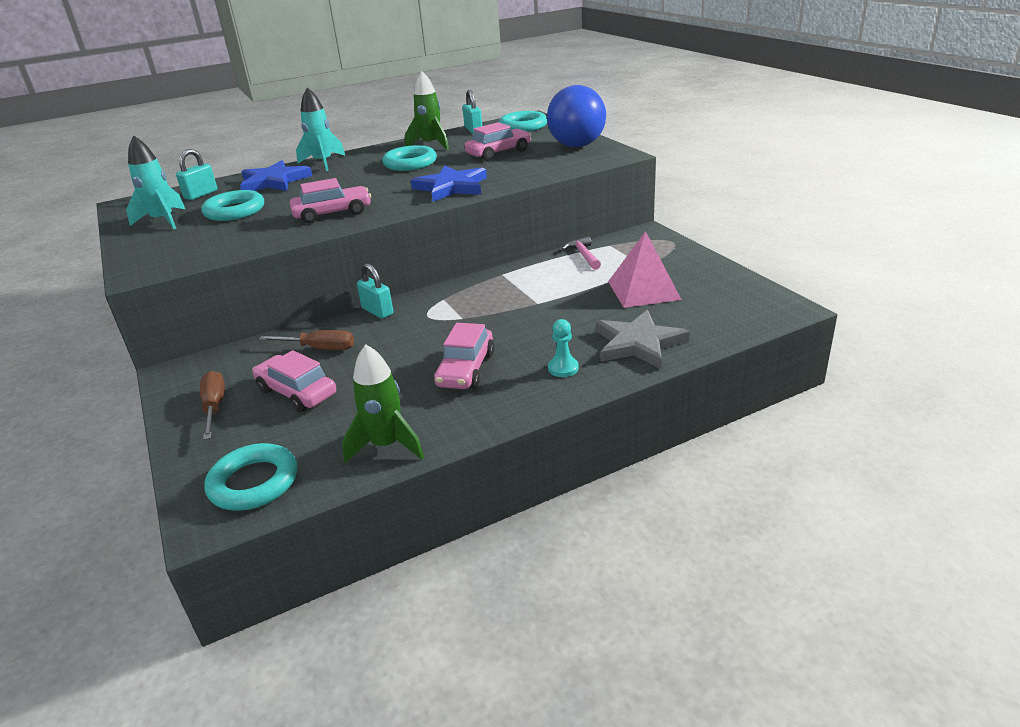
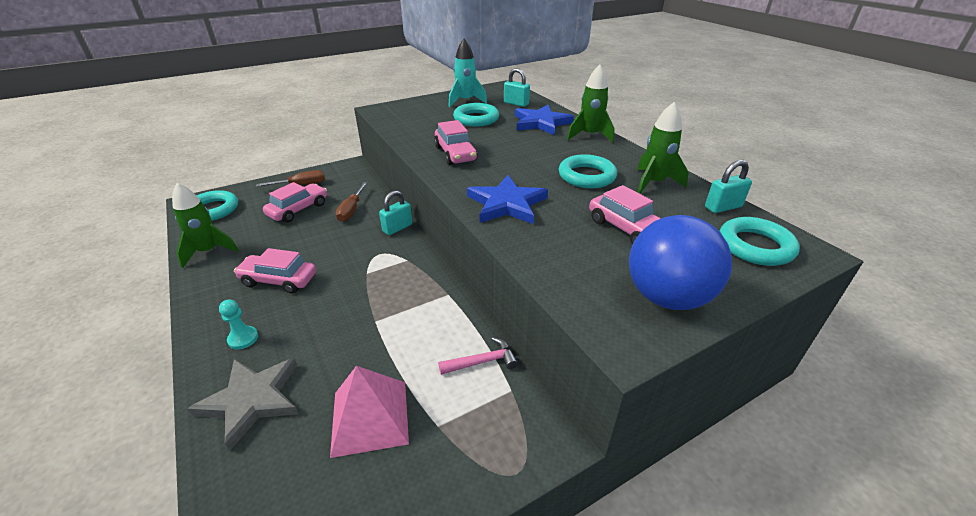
camera: 85 degrees right, 5 degrees up
(323, 163) = (589, 135): turquoise rocket -> green rocket

